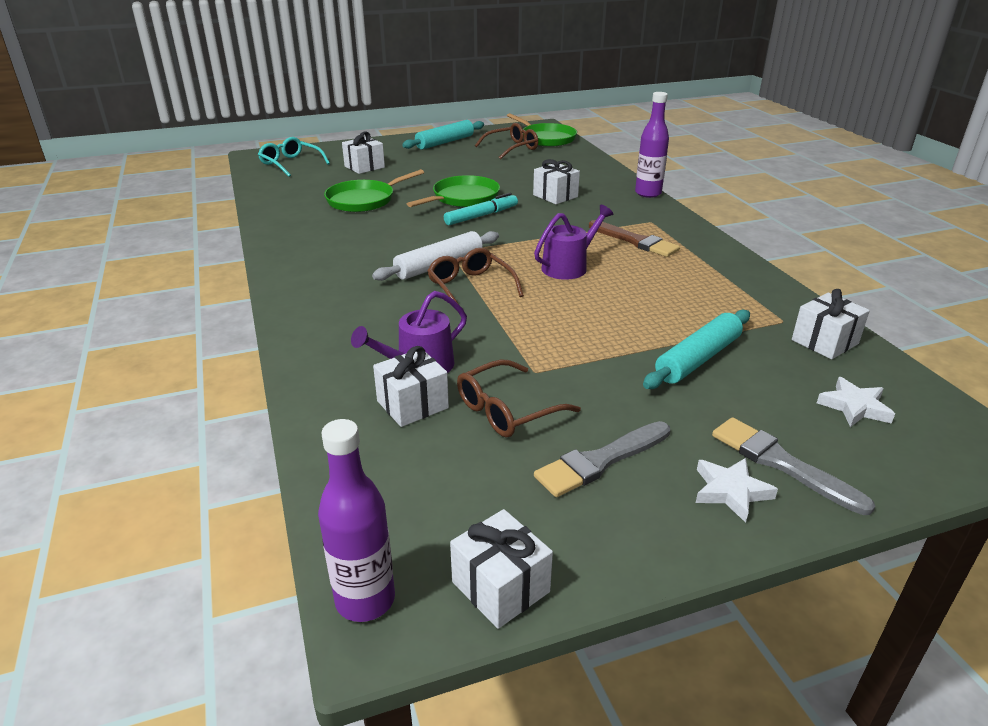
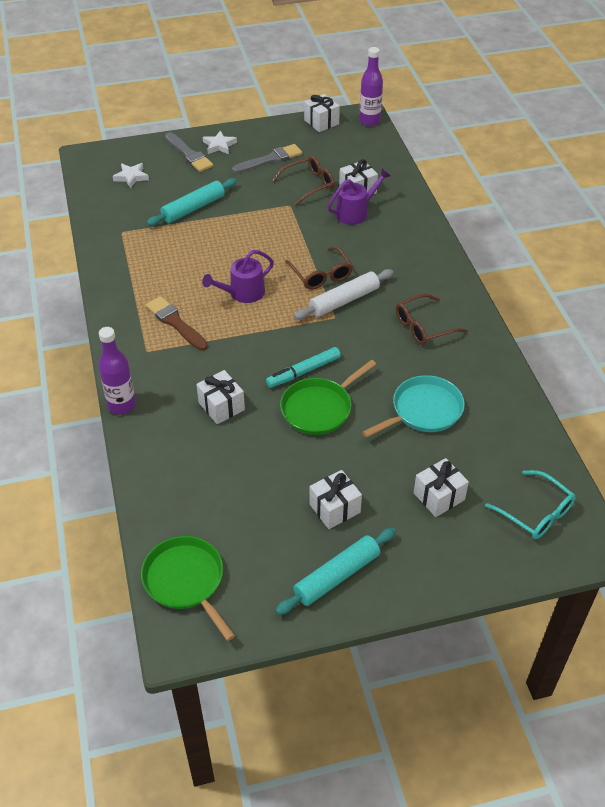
camera: 175 degrees left, 15 degrees up
(364, 200) = (424, 410): green pan -> turquoise pan
(511, 148) = (244, 545): brown glasses -> brown glasses (424, 326)
(825, 342) = (110, 215): white gift -> white gift (334, 508)

